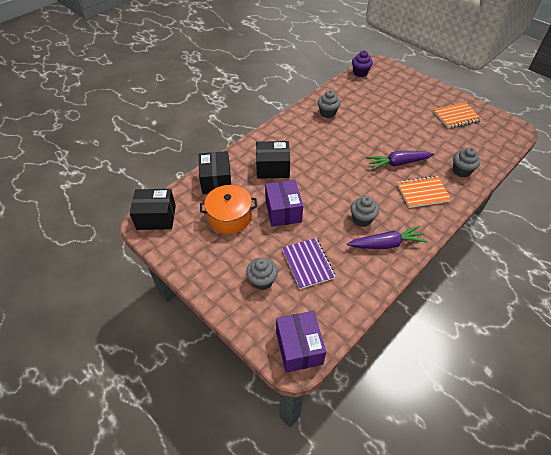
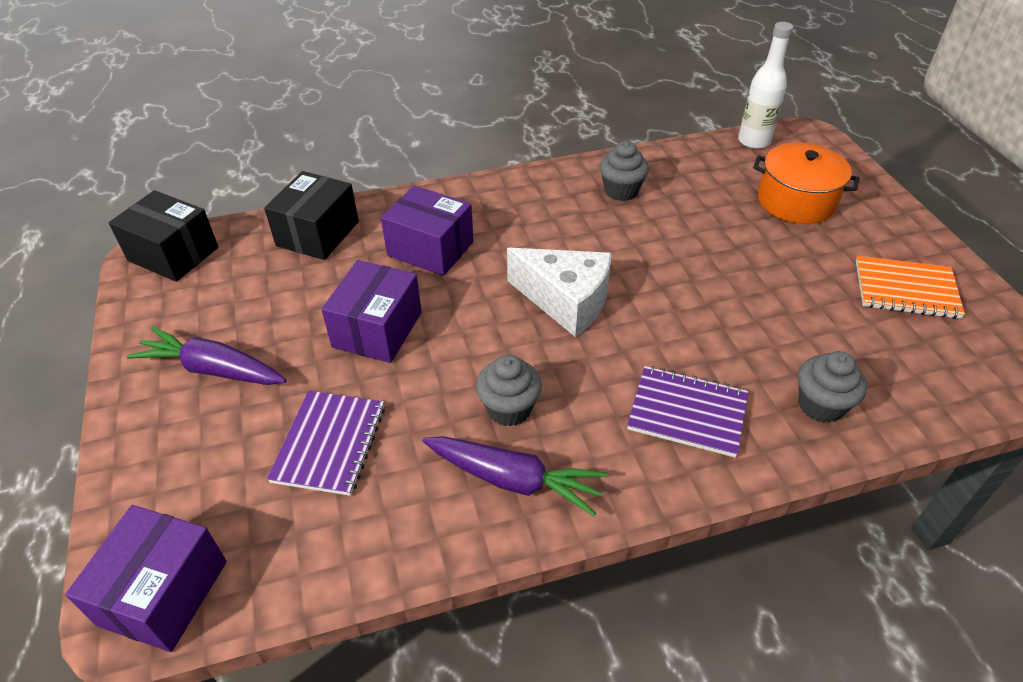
camera: 30 degrees right, 5 degrees down
(230, 217) = (280, 301): orange pot -> orange pot (796, 201)
(262, 281) = (224, 435): grey cupcake -> none
(272, 168) = (430, 249): black box -> purple box
(346, 168) = (566, 301): none -> white cheese
(360, 73) = (753, 141): purple cupcake -> white bottle
(397, 163) = (683, 332): purple carrot -> purple carrot (213, 369)
(422, 193) = (687, 413): orange notebook -> purple notebook

